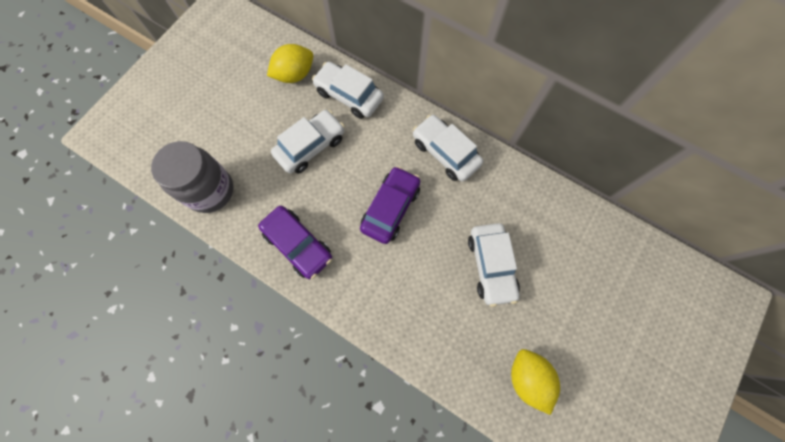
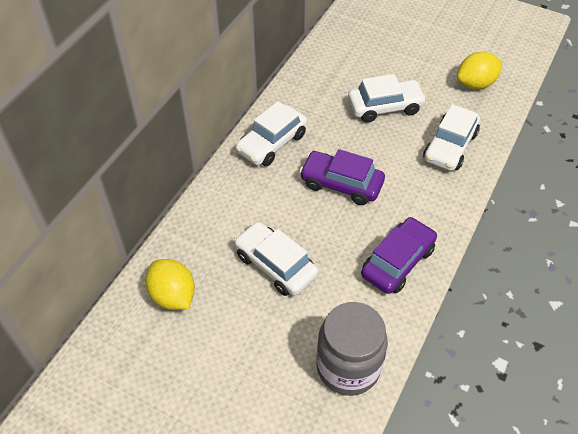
camera: 95 degrees left, 20 degrees down
(349, 95) = (203, 233): white car -> white car (450, 146)

